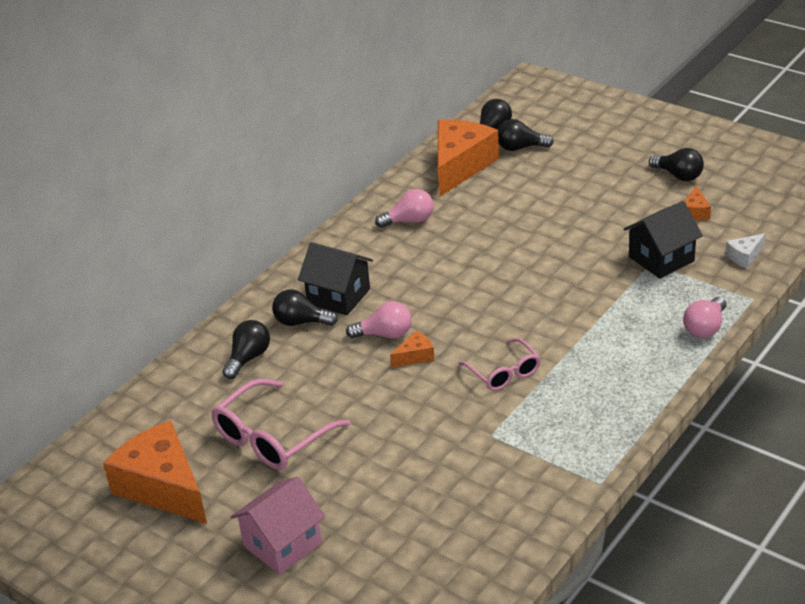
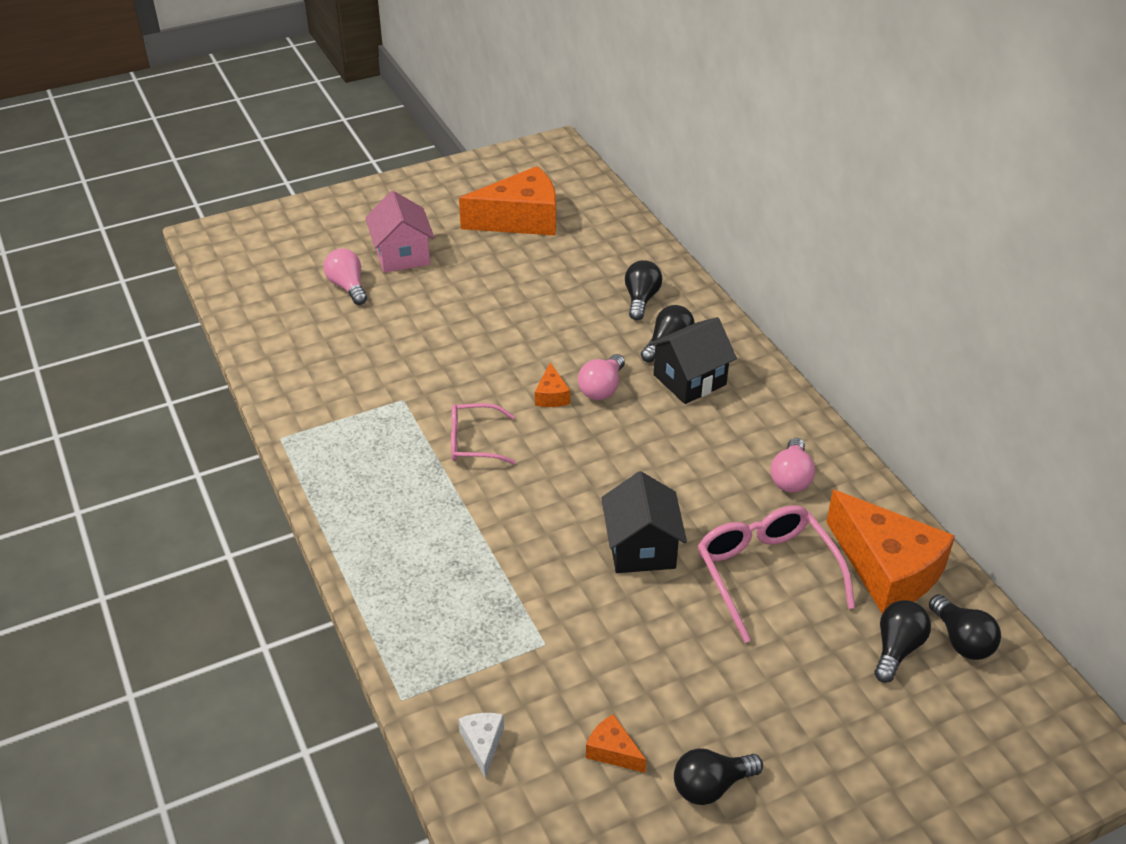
camera: 115 degrees right, 5 degrees up
(248, 358) = (641, 299): black light bulb -> black light bulb turned 135 degrees counterclockwise
(272, 438) = (523, 283): pink glasses -> pink glasses (766, 573)
(661, 259) = (544, 658): black house -> black house (641, 548)
(705, 328) = (395, 625): pink light bulb -> pink light bulb (348, 287)

